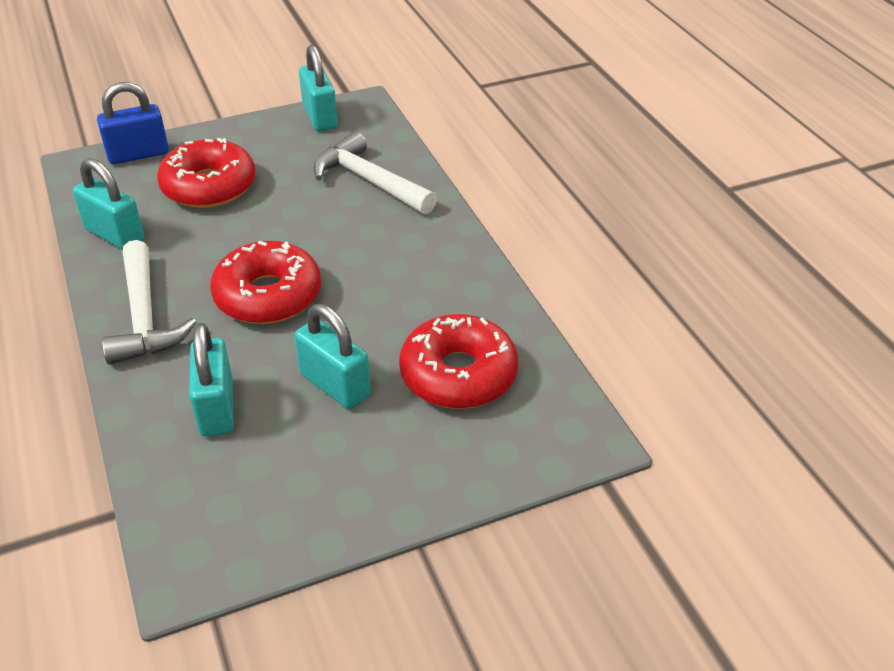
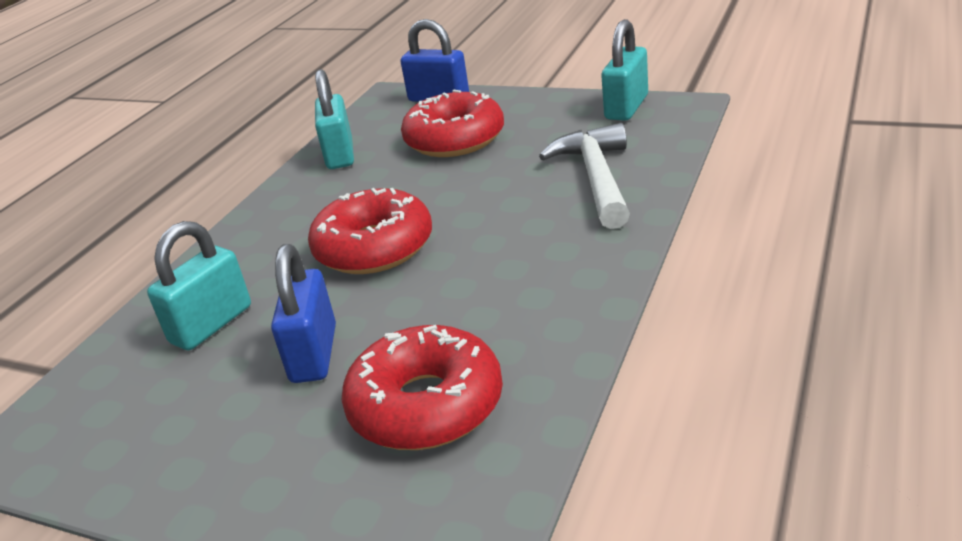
camera: 50 degrees right, 10 degrees down
(144, 316) = (271, 226): white hammer -> none
(335, 385) = (314, 354): turquoise padlock -> blue padlock

